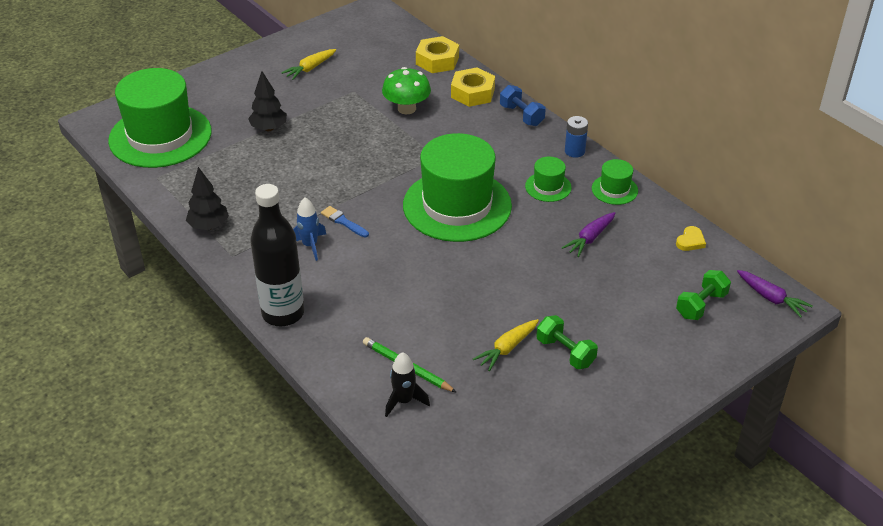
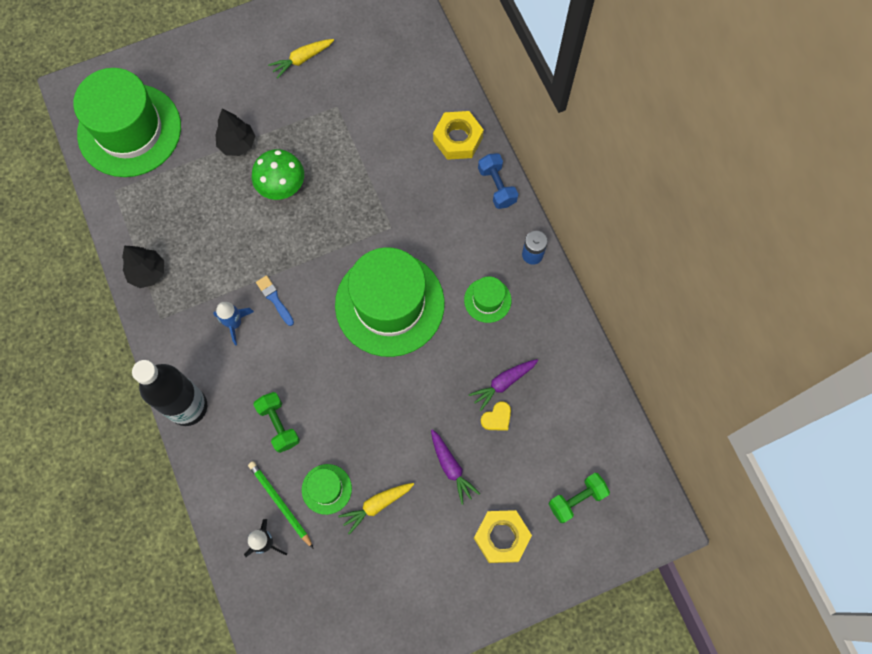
camera: 15 degrees right, 30 degrees up
(406, 108) = (383, 147): green mushroom -> green mushroom (281, 186)
(437, 60) = (437, 78): yellow nut -> yellow nut (501, 537)
(565, 352) = (428, 524): green dumbbell -> green dumbbell (278, 425)
(614, 189) = (552, 321): green hat -> green hat (326, 489)
(690, 241) = (600, 412): yellow heart -> yellow heart (497, 418)
(771, 298) = (648, 508): purple carrot -> purple carrot (451, 468)

